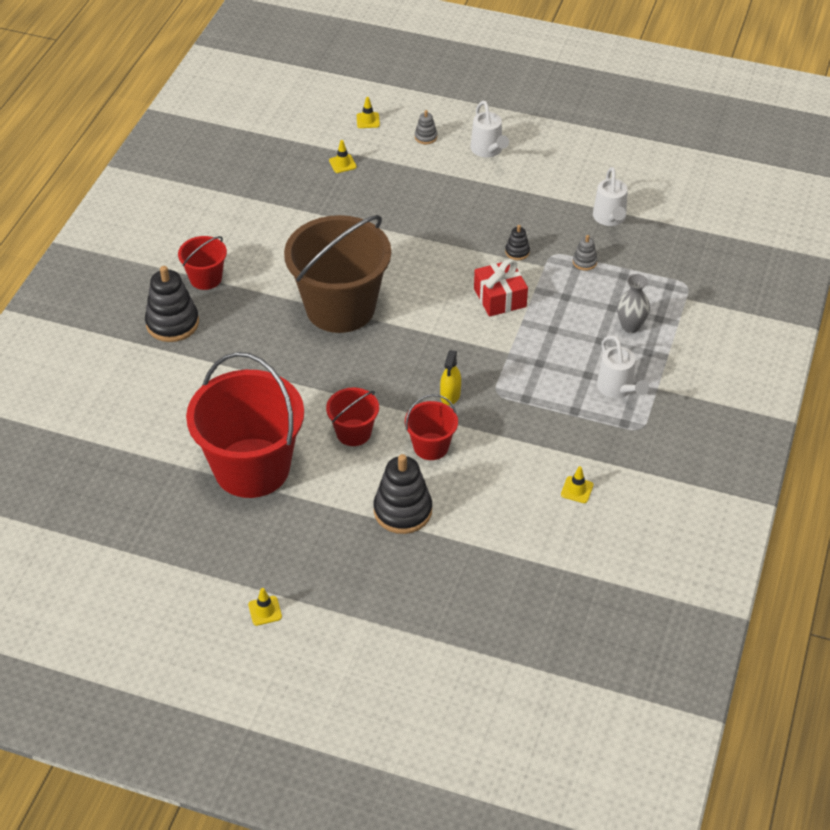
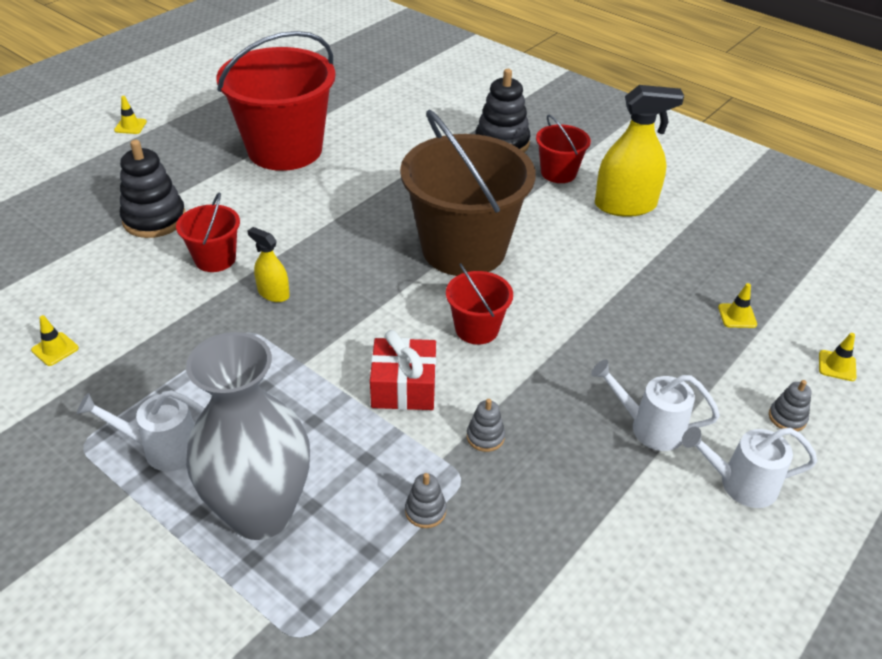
camera: 110 degrees right, 5 degrees down
(236, 233) = (625, 205): none -> yellow spray bottle
(353, 432) = (277, 214): red bucket -> red bucket (477, 329)
(517, 252) = (485, 437): black stacking toy -> grey stacking toy
(610, 218) = (512, 590): white watering can -> white watering can (649, 427)
(630, 326) = (261, 513): grey vase -> grey vase, size x2.12

